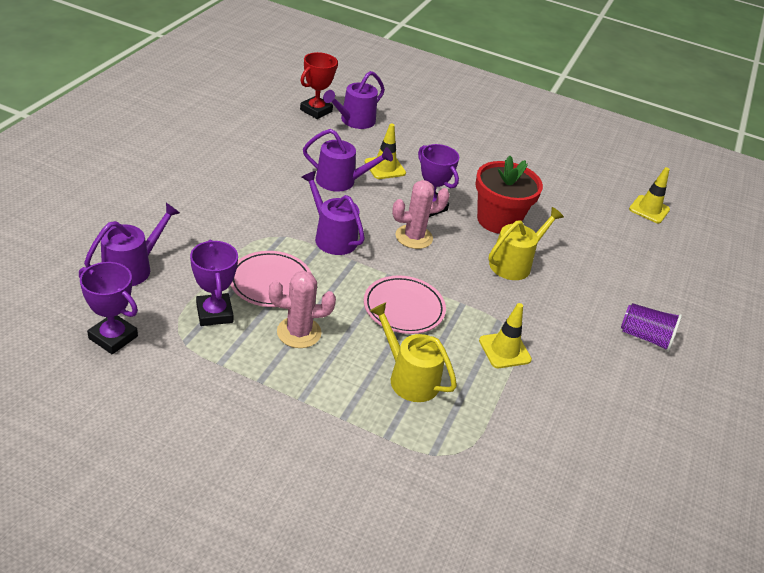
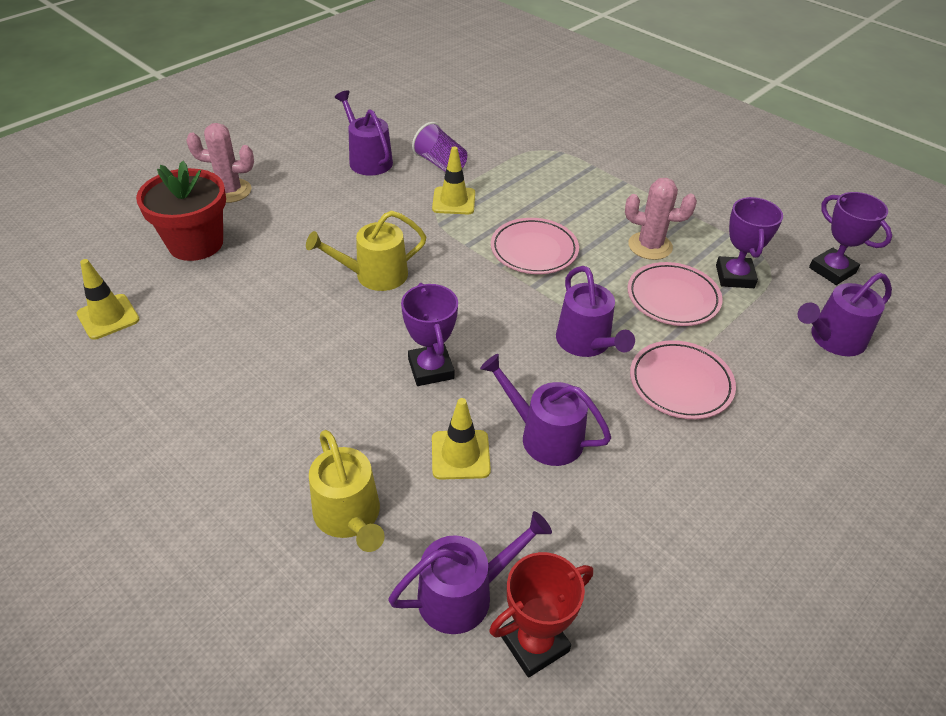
camera: 155 degrees left, 5 degrees up
(258, 220) = (680, 383): none -> pink plate
(409, 378) = (556, 196): yellow watering can -> yellow watering can (349, 516)
(414, 237) = (479, 327): pink cactus -> pink cactus (230, 191)
(498, 220) = (347, 333): red flower pot -> red flower pot (196, 243)
(623, 388) = (368, 160): none -> purple watering can
(645, 337) = (302, 188): purple cup -> purple cup (440, 164)

